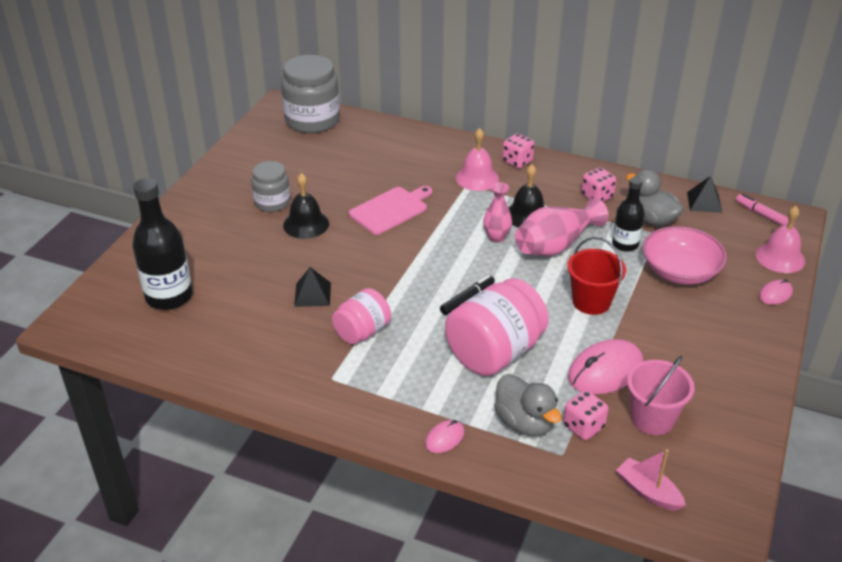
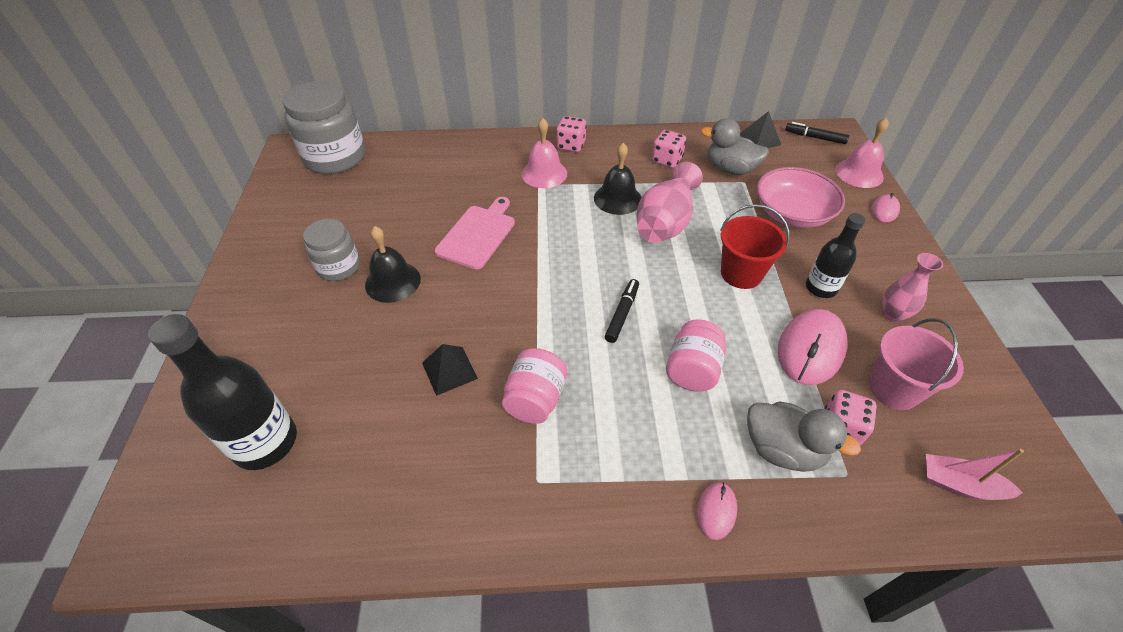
camera: 25 degrees left, 10 degrees up
(495, 352) = (692, 370): pink jar -> pink jar, size x0.59
(496, 237) = (604, 232): pink vase -> pink vase (893, 314)
(625, 244) = (726, 201): black bottle -> black bottle (821, 288)
(763, 215) = (815, 137): pink marker -> black marker

